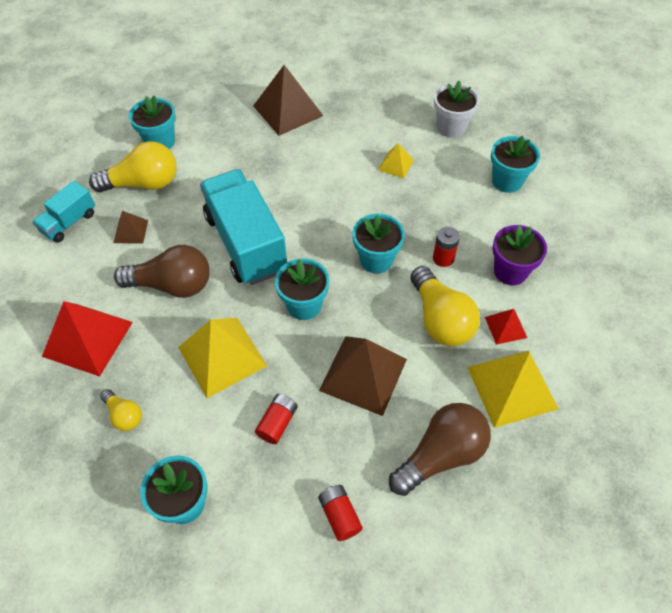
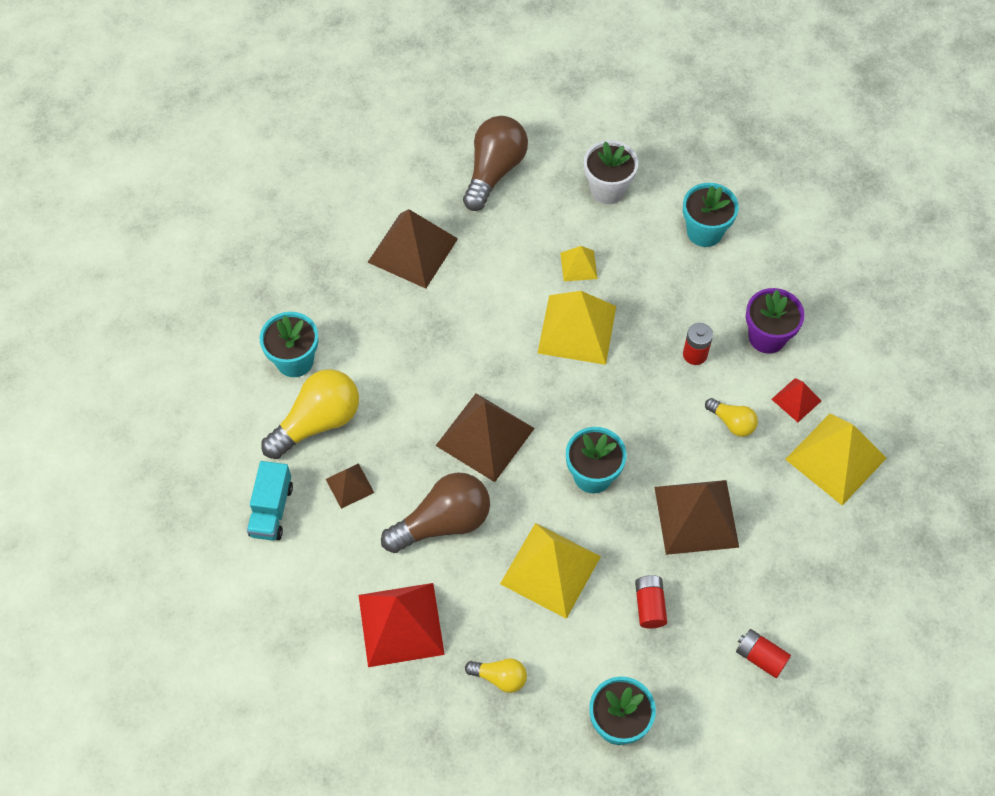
camera: 30 degrees left, 5 degrees up
(246, 243) = (485, 437): turquoise truck -> brown pyramid
(365, 203) = (577, 329): none -> yellow pyramid
(376, 260) = (631, 389): turquoise flower pot -> none
(440, 319) = (732, 422): yellow light bulb -> yellow light bulb, size x0.52
(441, 455) = (812, 556): brown light bulb -> brown light bulb (494, 171)

